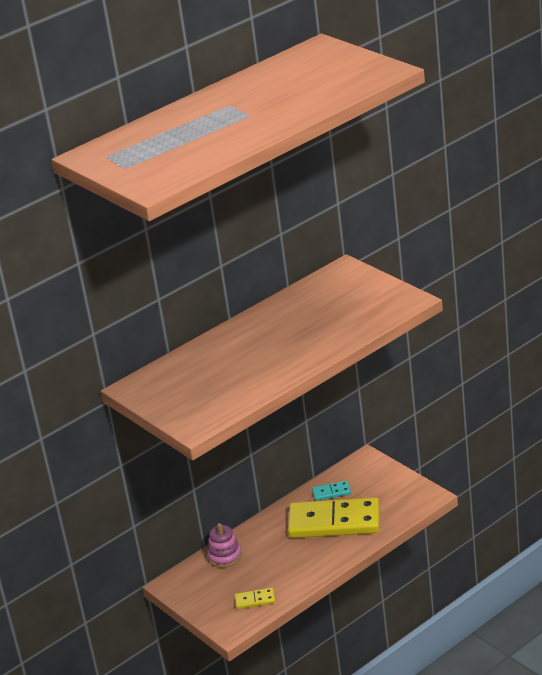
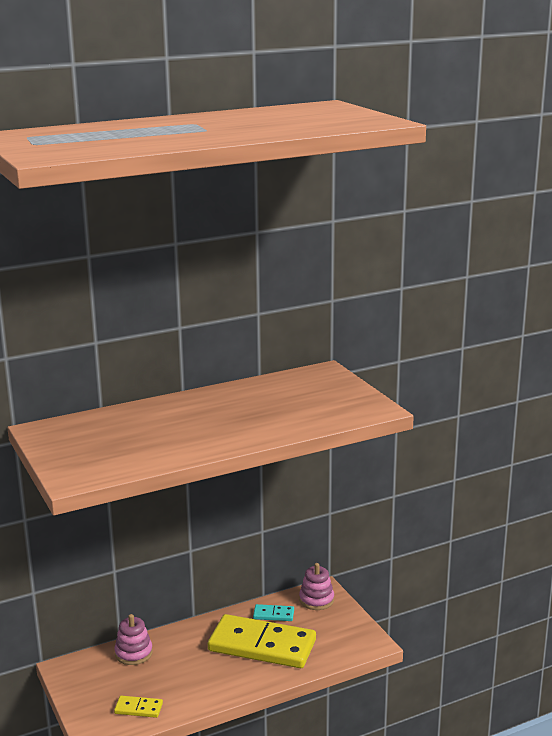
camera: 10 degrees right, 10 degrees down
(363, 469) = (316, 600): none -> pink stacking toy

